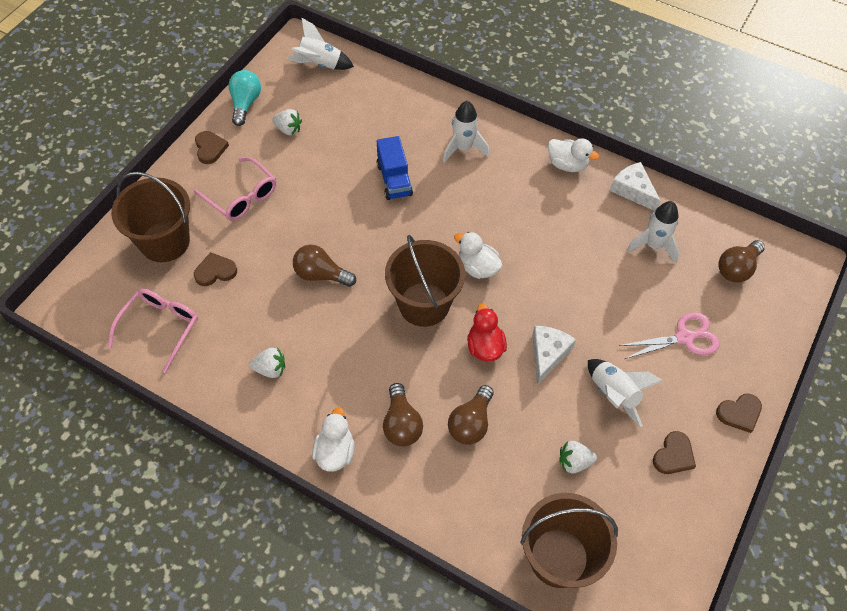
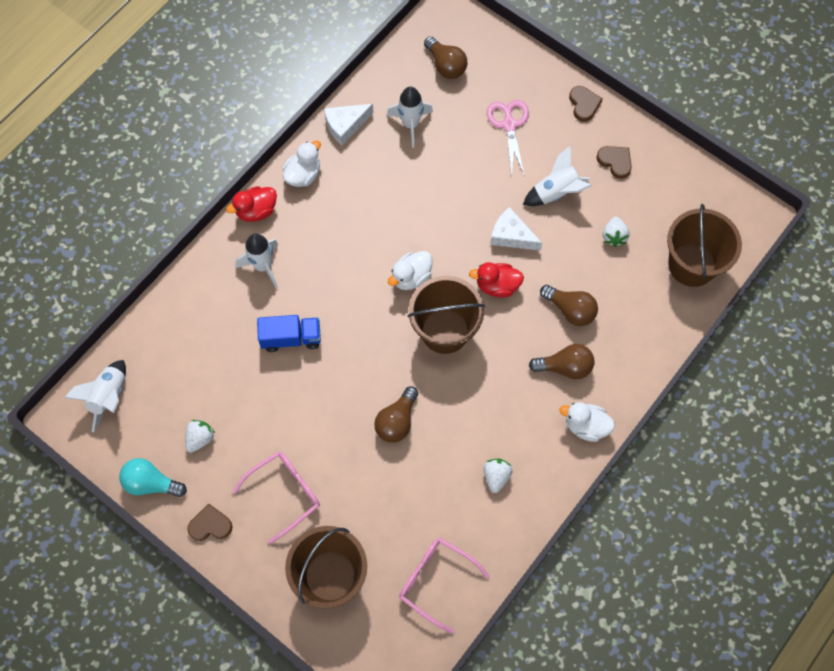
camera: 80 degrees left, 10 degrees up
(215, 271) = (376, 524): brown heart -> none
(519, 135) = (256, 211): none -> red duck

